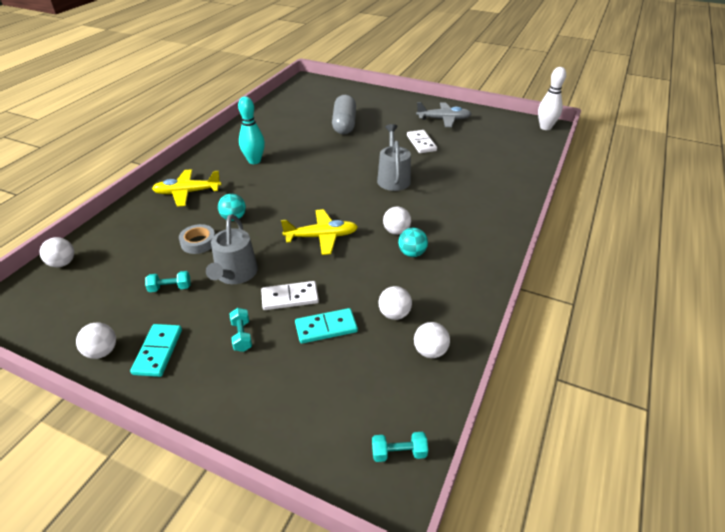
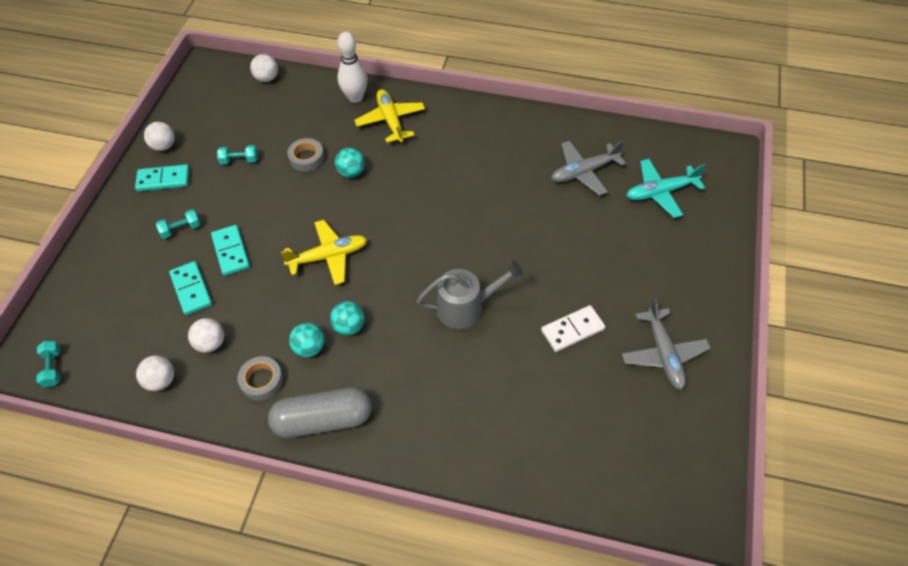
camera: 80 degrees right, 15 degrees up
(170, 288) = (239, 160): turquoise dumbbell -> turquoise dumbbell turned 75 degrees counterclockwise
(235, 274) = (262, 200): grey watering can -> none
(254, 161) = (470, 157): turquoise bowling pin -> none
(290, 297) = (231, 251): white domino -> turquoise domino
(296, 122) = (584, 172): none -> grey plane
(322, 237) = (329, 256): yellow plane -> yellow plane turned 90 degrees counterclockwise
(327, 102) = (660, 192): none -> turquoise plane
(344, 124) = (597, 226): grey capsule -> grey capsule (323, 420)
(396, 231) = (349, 326): white ball -> turquoise ball
(439, 282) = (261, 380): none -> grey tape
(545, 127) = (696, 521): white bowling pin -> white bowling pin (355, 98)

